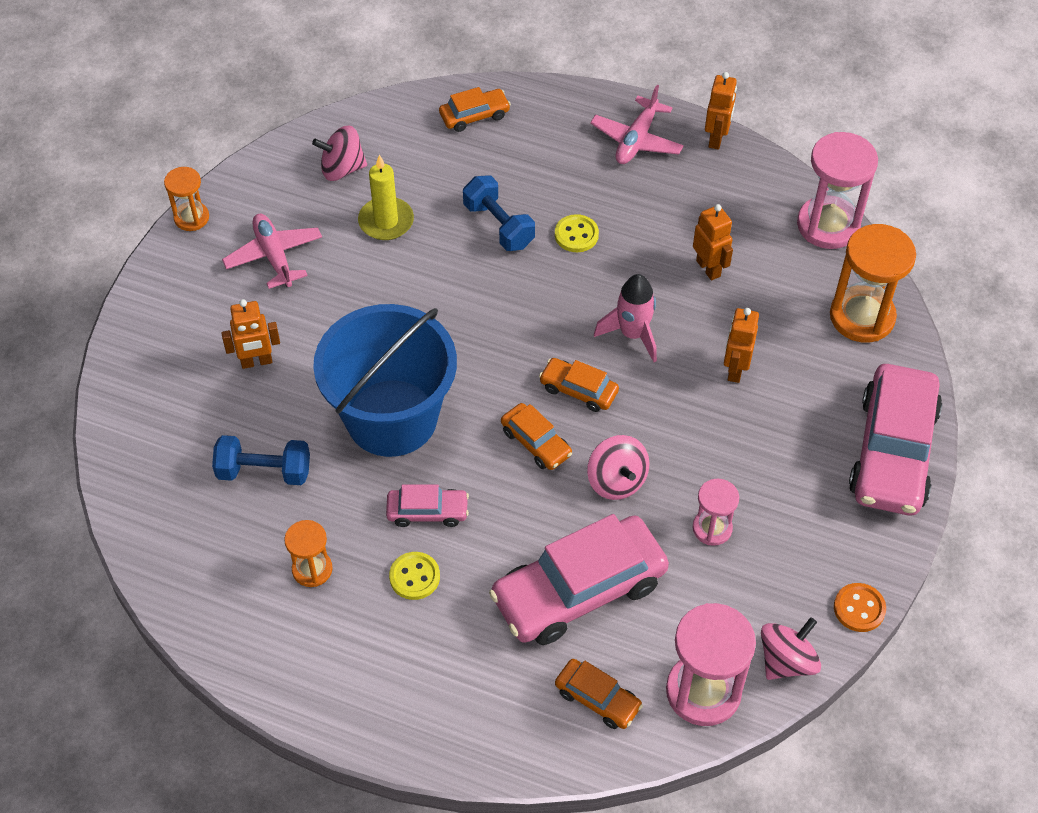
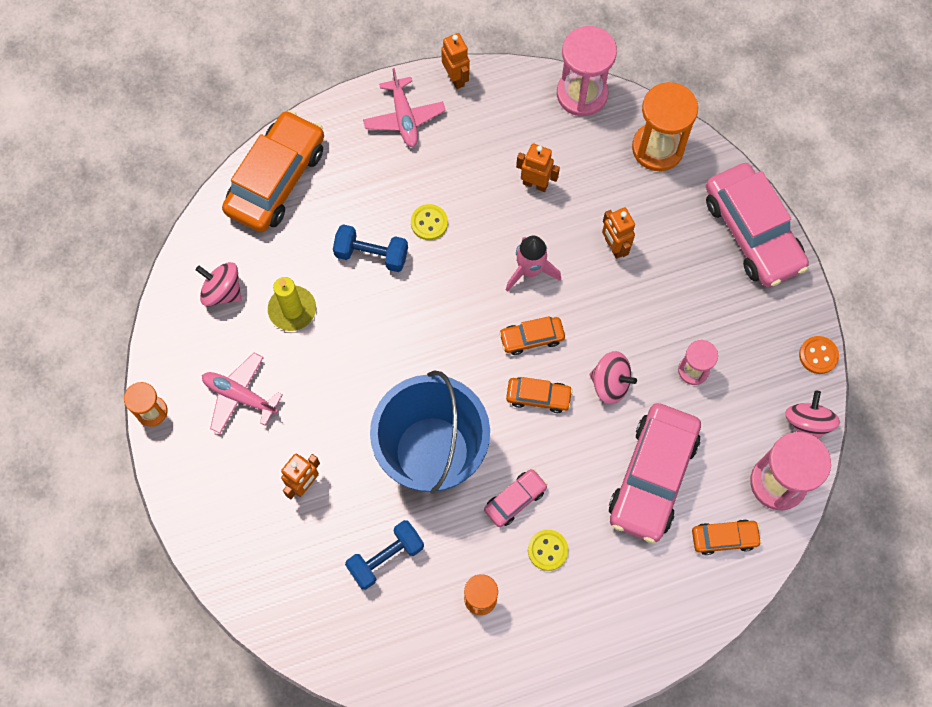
camera: 40 degrees left, 15 degrees up
(342, 169) = (222, 291): pink spinning top -> pink spinning top turned 75 degrees clockwise
(474, 116) = (276, 179): orange car -> orange car, size x2.08

